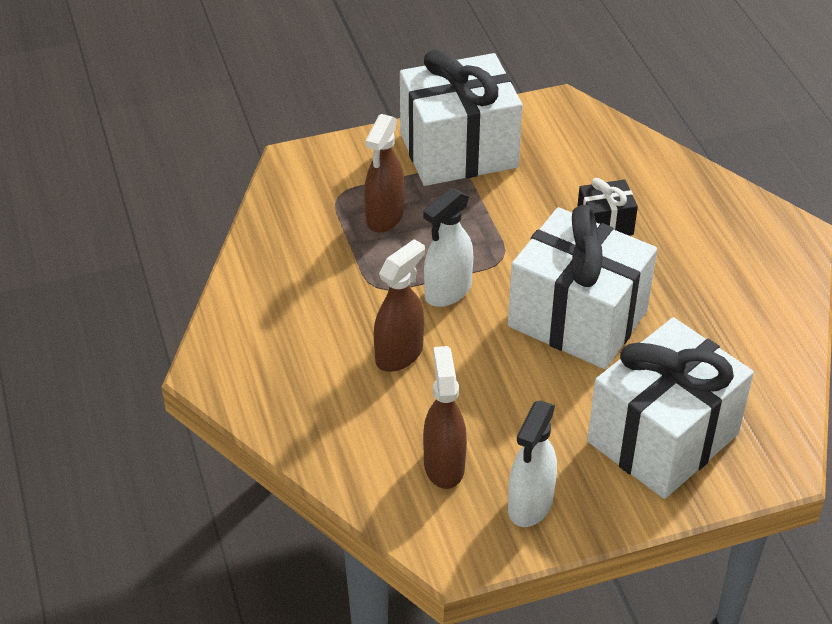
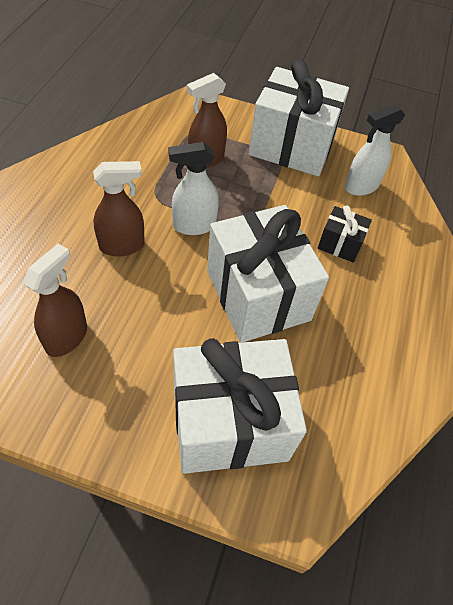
camera: 30 degrees right, 10 degrees up
(530, 505) = (88, 406): white spray bottle -> white spray bottle (361, 186)

